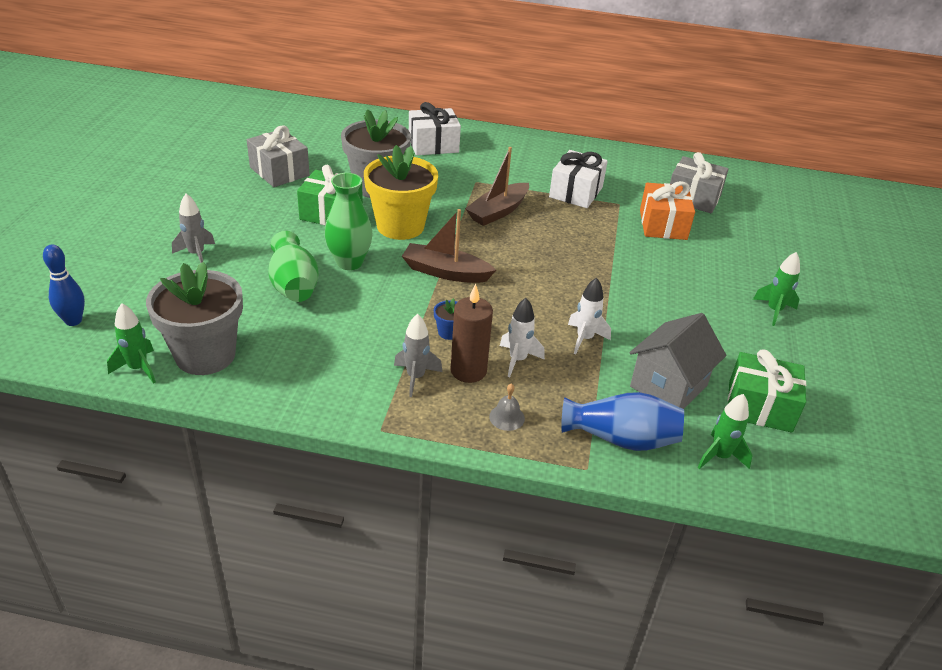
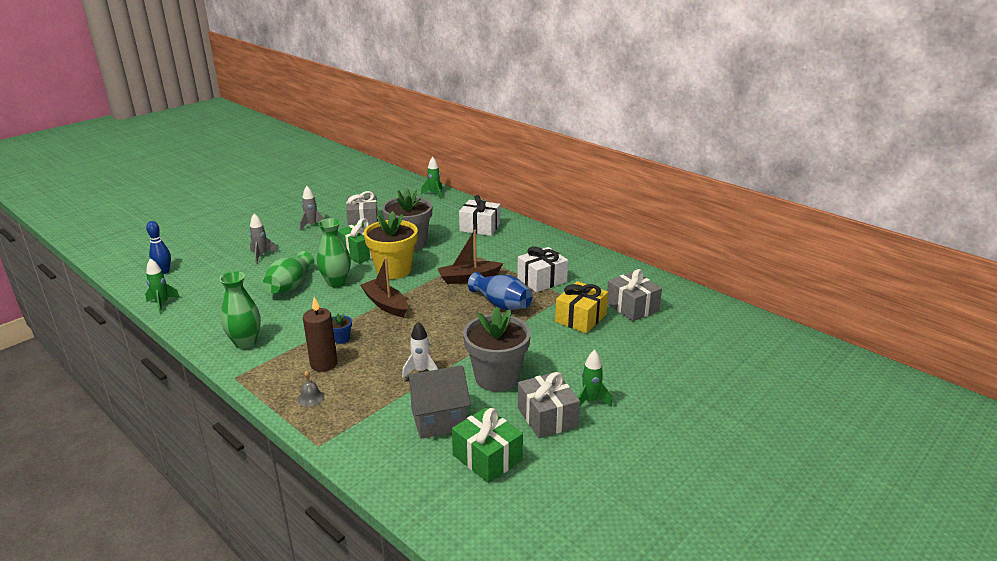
camera: 35 degrees right, 10 degrees down
(205, 355) = (200, 308): grey flower pot -> grey flower pot (496, 378)
(334, 379) = (245, 342): none -> green vase
(415, 377) = (289, 357): grey rocket -> grey rocket (312, 225)
(517, 360) = (361, 368): white rocket -> none
(621, 439) = (363, 437): blue vase -> blue vase (501, 304)
(663, 225) = (580, 318): orange gift -> yellow gift
(720, 456) = (413, 475): green rocket -> green rocket (434, 194)
(759, 342) = (547, 417): none -> grey gift

